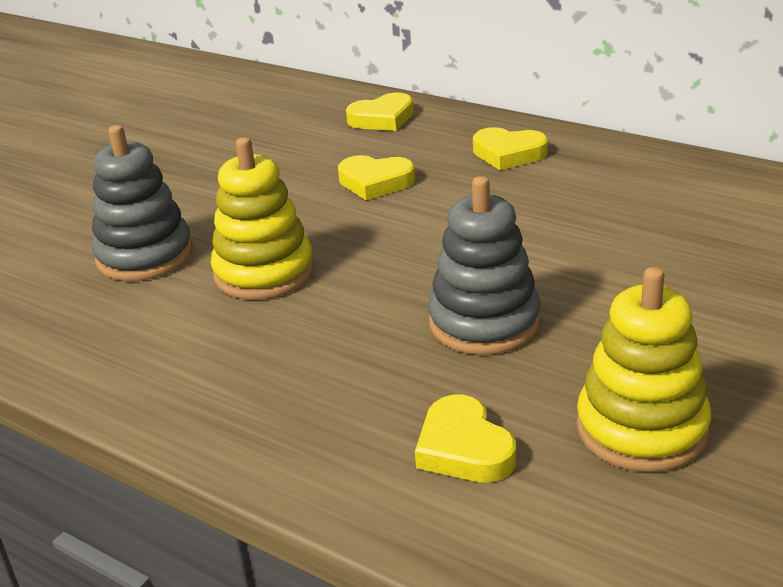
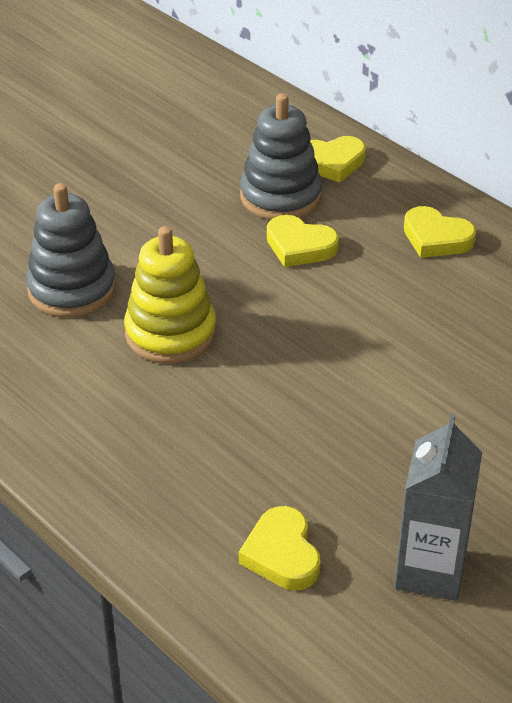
camera: 10 degrees right, 10 degrees up
(484, 323) = (342, 433): grey stacking toy -> grey stacking toy (280, 196)
(641, 429) = (430, 570): yellow stacking toy -> grey carton

